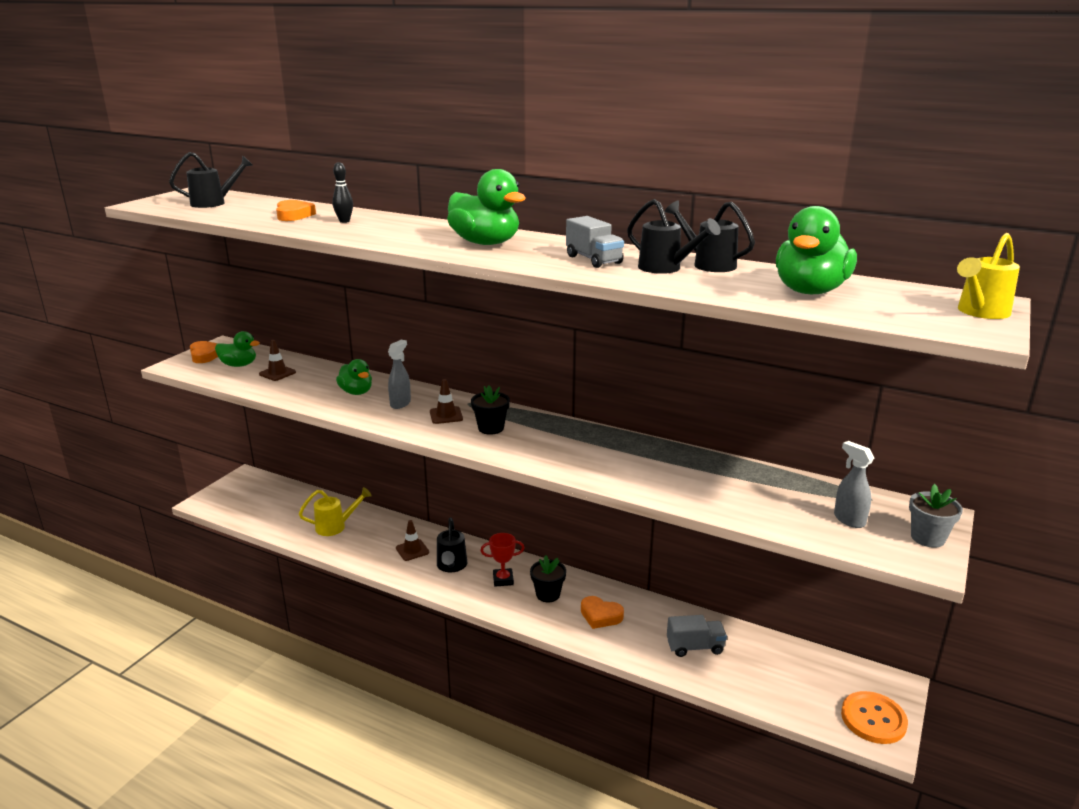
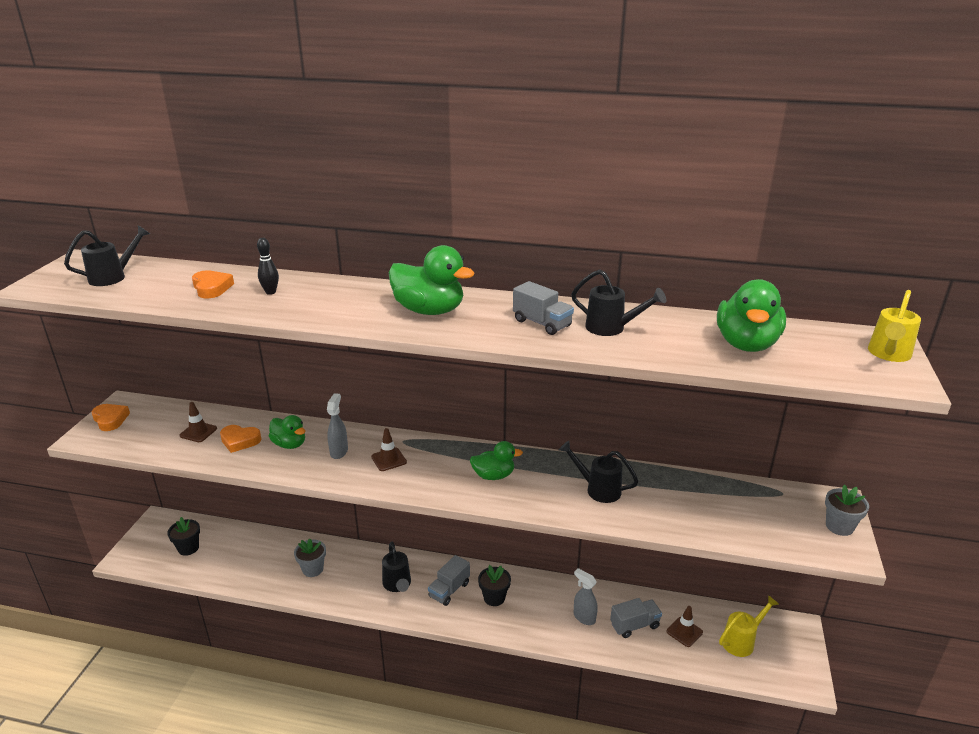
camera: 15 degrees left, 5 degrees up
(239, 365) = (153, 427): green duck -> green duck (493, 475)
(336, 526) = (271, 562): yellow watering can -> yellow watering can (742, 641)
(373, 539) = (313, 569): none -> grey flower pot
(412, 550) = (355, 574): brown traffic cone -> brown traffic cone (684, 632)
(491, 428) = (437, 468): black flower pot -> black flower pot (188, 548)
(503, 580) = (449, 590): red trophy -> grey truck
(600, 616) = (547, 610): orange heart -> orange heart (240, 441)
(708, 264) = (643, 317): black watering can -> black watering can (597, 489)
(849, 520) = (774, 518): grey spray bottle -> grey spray bottle (584, 617)
(873, 719) = (792, 664): orange button -> none

